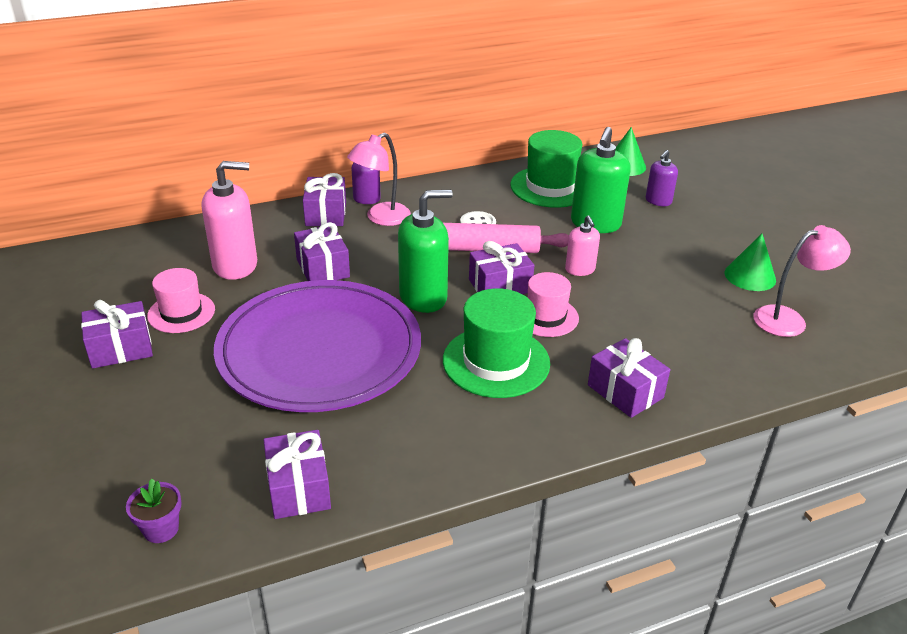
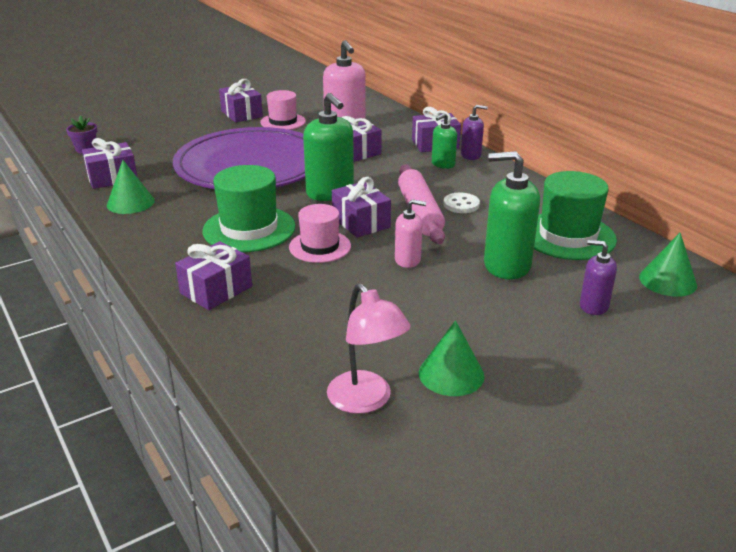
camera: 80 degrees right, 5 degrees down
(381, 218) = (443, 164): pink lamp -> green soap dispenser
(393, 464) = (130, 203): none -> green cone
(580, 269) = (408, 260): pink soap dispenser -> pink soap dispenser turned 150 degrees counterclockwise

